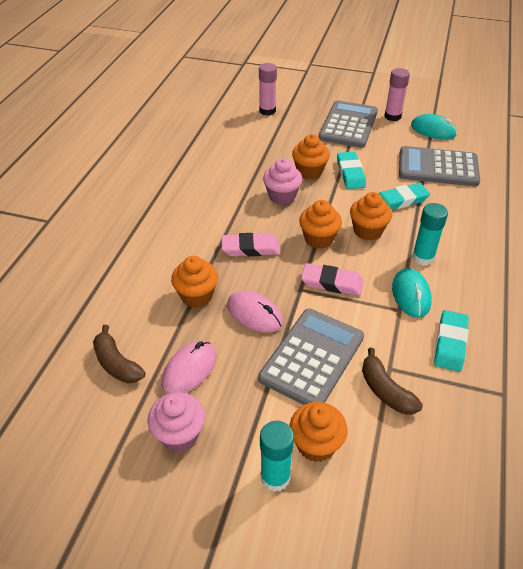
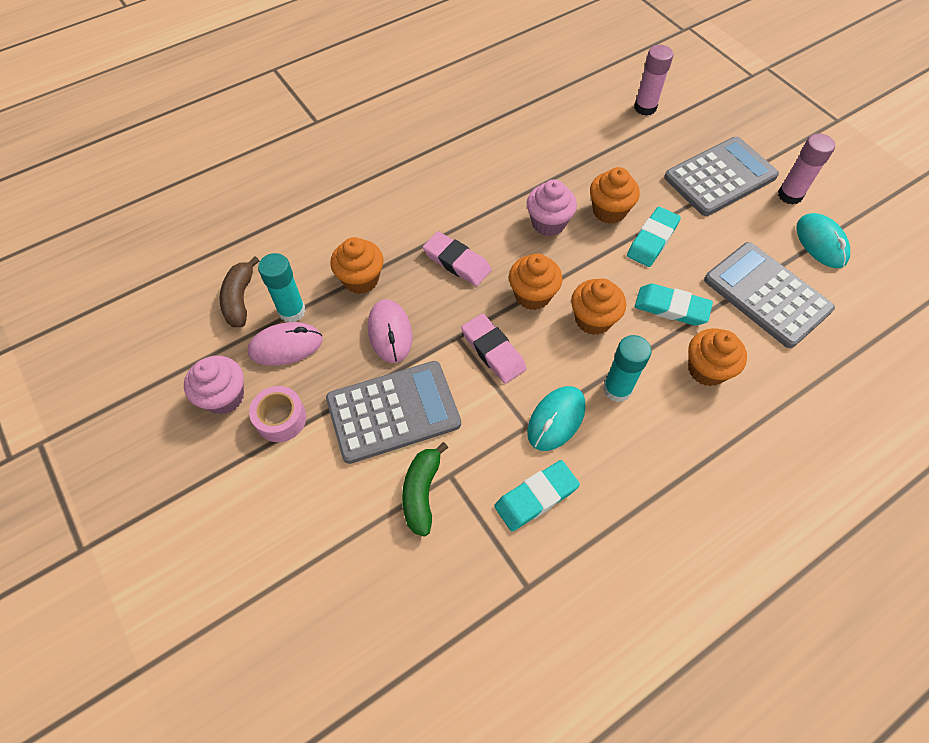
camera: 40 degrees right, 15 degrees up
(240, 417) = (281, 419): none -> pink tape
(275, 477) = (254, 491): turquoise glue stick -> turquoise glue stick (292, 311)
(316, 444) = (312, 491): orange cupcake -> orange cupcake (706, 369)
(385, 390) = (422, 493): brown banana -> green banana

